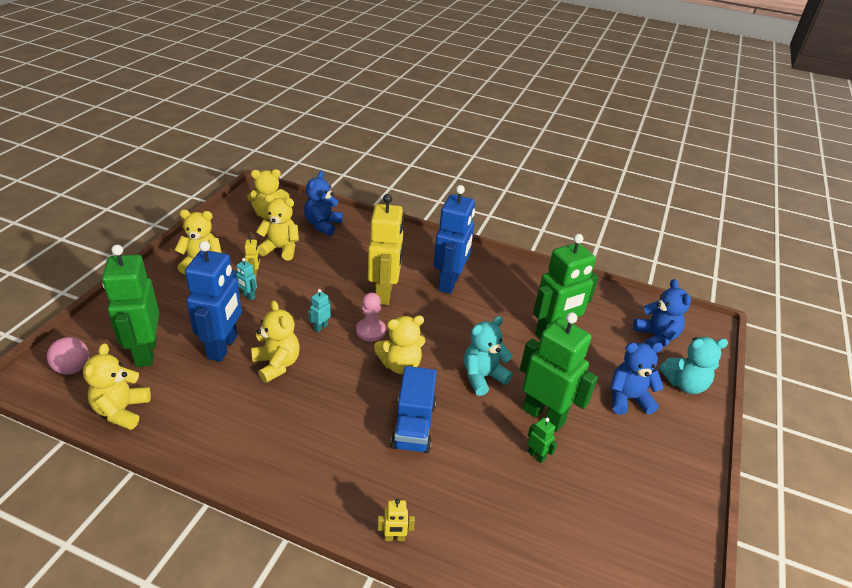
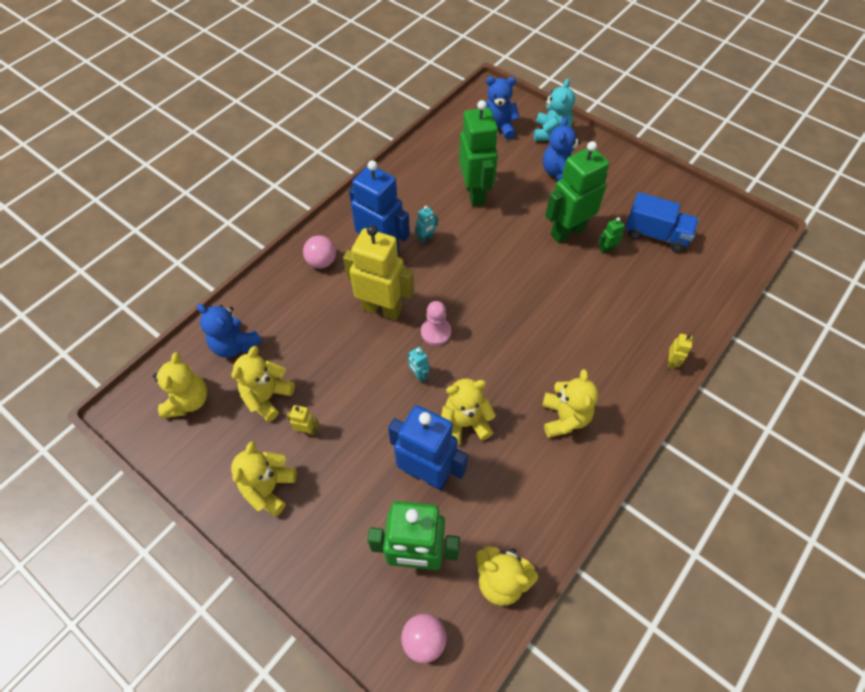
camera: 70 degrees left, 20 degrees up
(248, 296) = (347, 441): turquoise robot -> turquoise robot (426, 238)
(400, 365) = (488, 317): yellow teddy bear -> yellow teddy bear (564, 418)
(413, 425) = (563, 324): blue truck -> blue truck (656, 234)
(420, 252) = (322, 262): none -> pink ball
(483, 377) = (516, 259): turquoise teddy bear -> none

